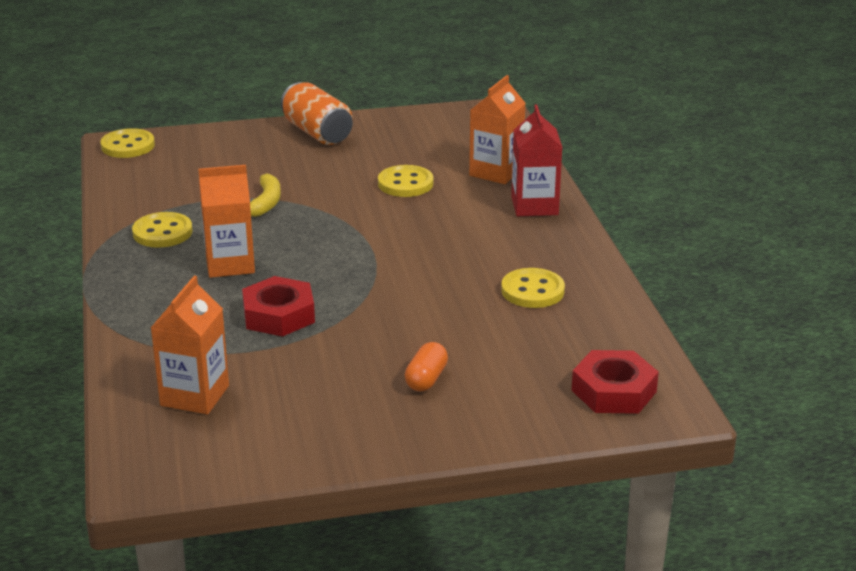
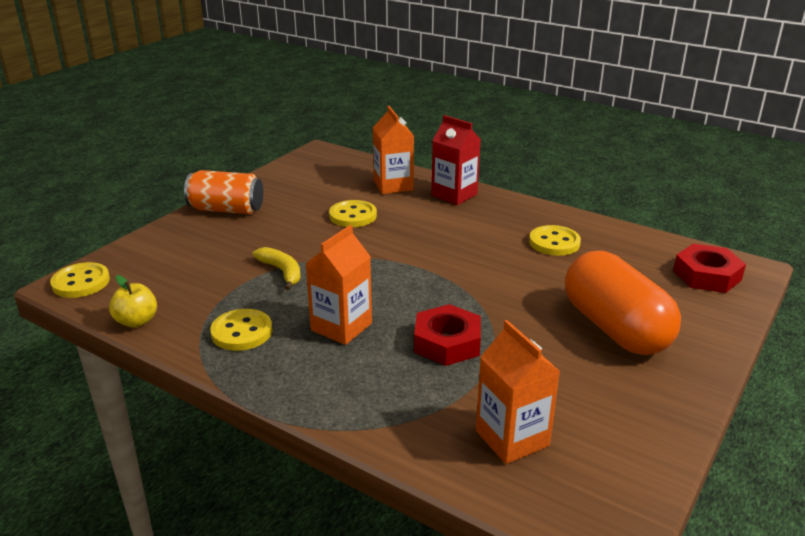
camera: 45 degrees left, 0 degrees up
(115, 191) = (137, 321): none -> yellow apple
(426, 379) = (615, 328): orange capsule -> orange capsule, size x2.45

